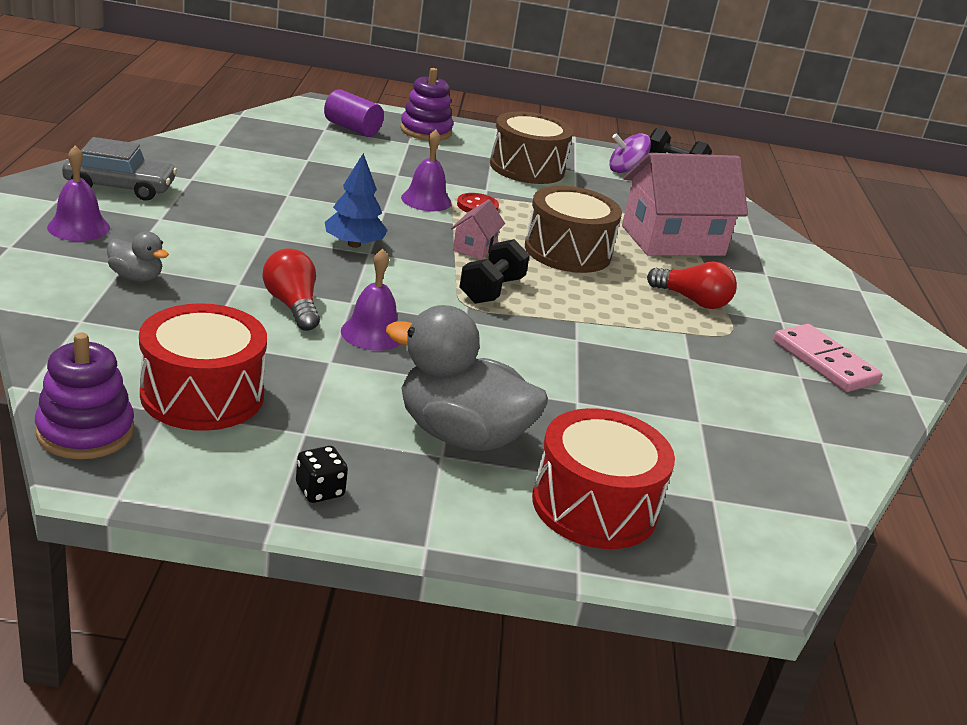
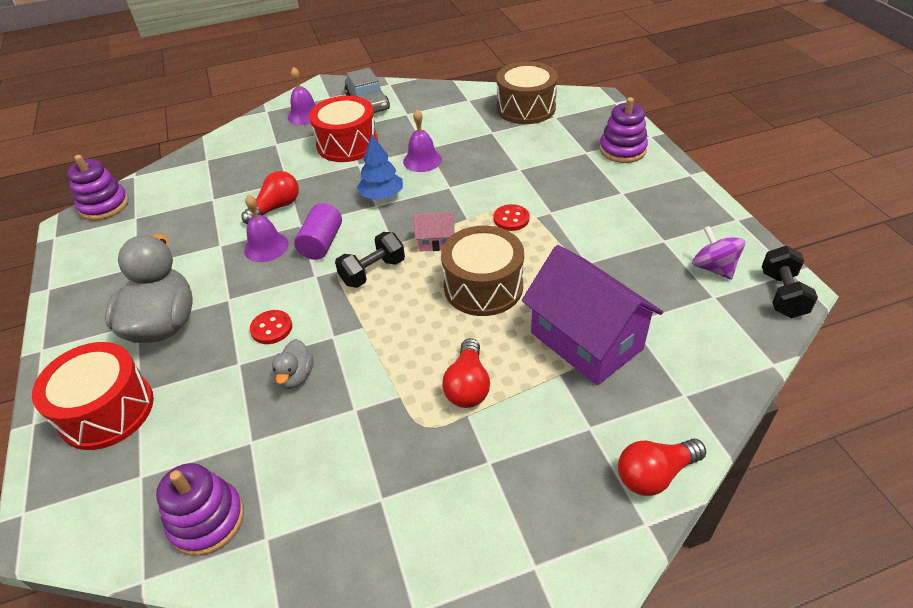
camera: 75 degrees right, 15 degrees up
(136, 277) = (265, 152): grey duck -> grey duck (296, 376)
(202, 395) = (156, 221): red drum -> red drum (347, 144)
(320, 490) = (81, 293): black dice -> none
(352, 128) = (573, 125): purple cylinder -> purple cylinder (321, 243)
(426, 200) = (490, 195): purple bell -> purple bell (422, 160)
(491, 290) = (373, 272): black dumbbell -> black dumbbell turned 45 degrees counterclockwise
(527, 168) = (626, 215): brown drum -> brown drum (526, 108)
(534, 368) = (271, 328): none -> red button
(673, 241) = (586, 341): pink house -> purple house
(789, 468) = (207, 520): none -> purple stacking toy
(820, 271) = (655, 474): none -> red light bulb
(824, 362) = (426, 515): pink domino -> none

